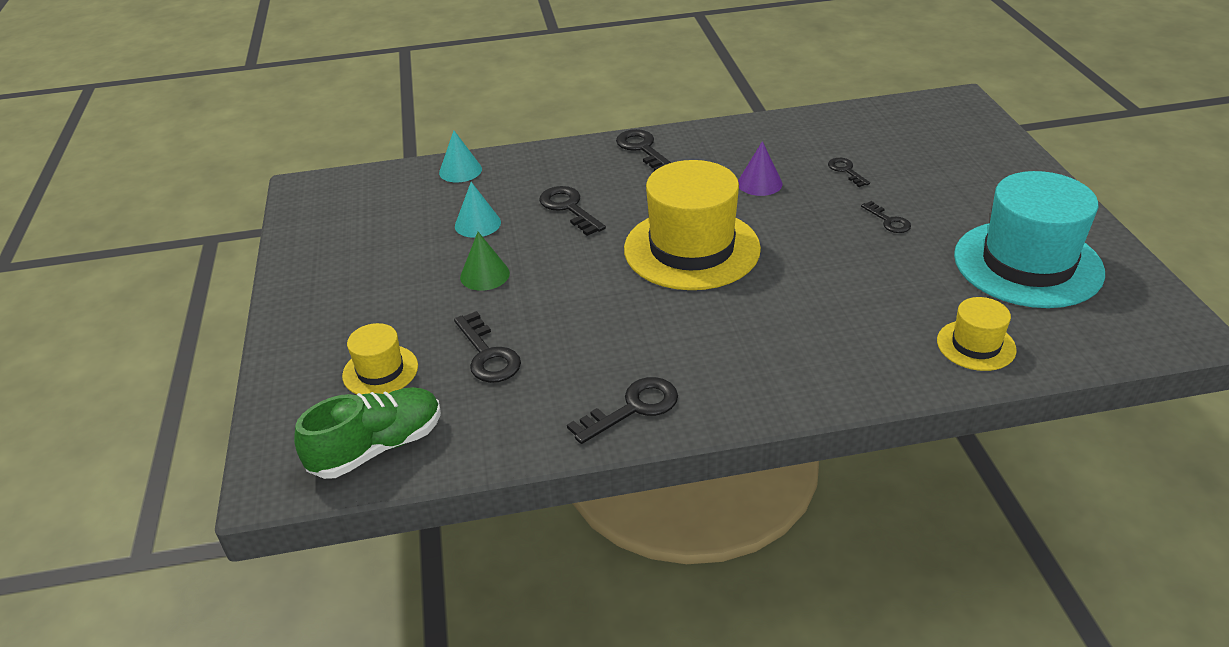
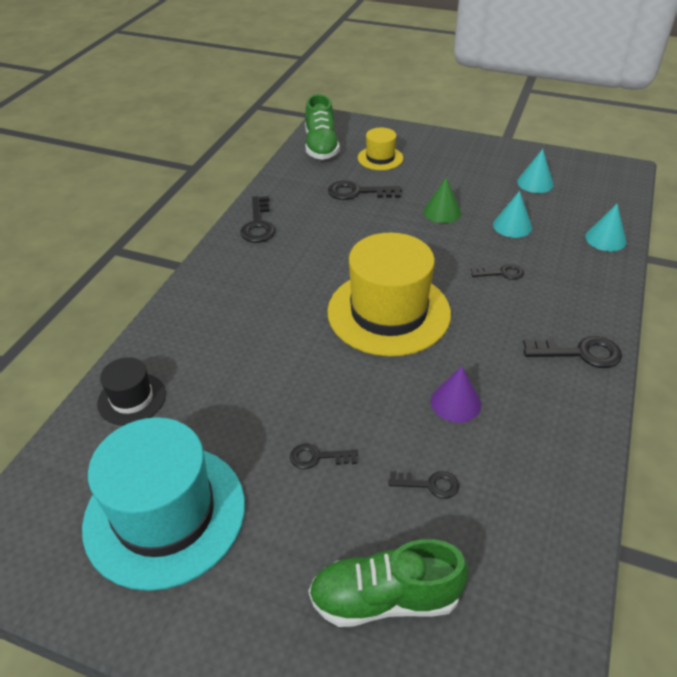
camera: 120 degrees right, 5 degrees up
(372, 233) = (535, 183): none -> turquoise cone
(569, 208) = (501, 273): black key -> black key, size x0.62
(943, 160) = (385, 598): none -> green shoe
(976, 345) = (132, 399): yellow hat -> black hat

